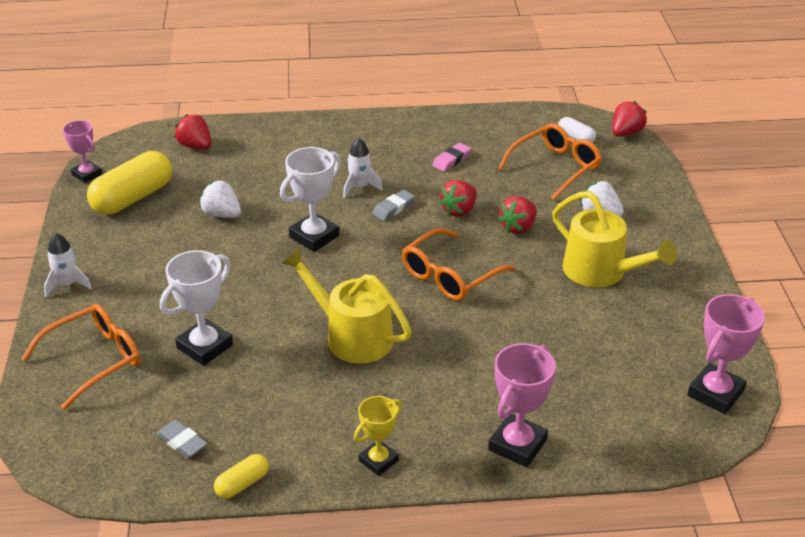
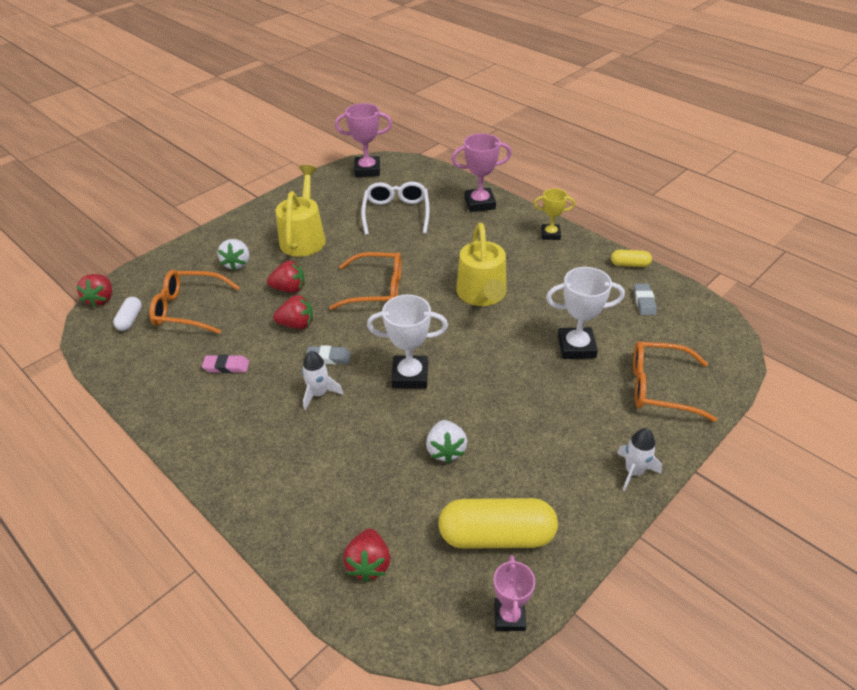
camera: 130 degrees left, 5 degrees up
(575, 360) = (396, 213): none -> white glasses
(626, 133) = (101, 299): red strawberry -> red strawberry turned 90 degrees counterclockwise

